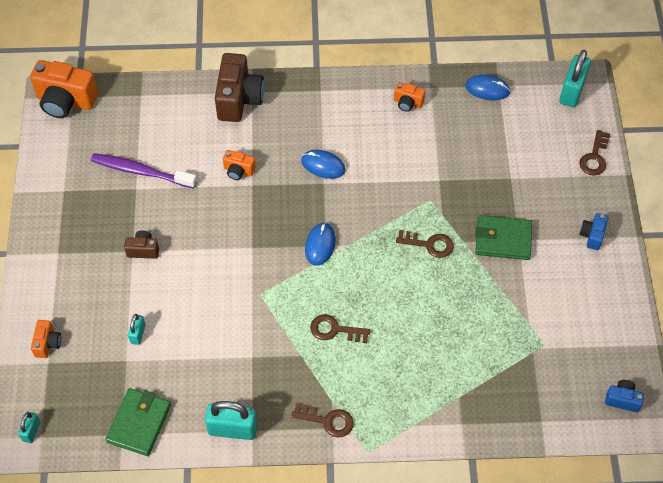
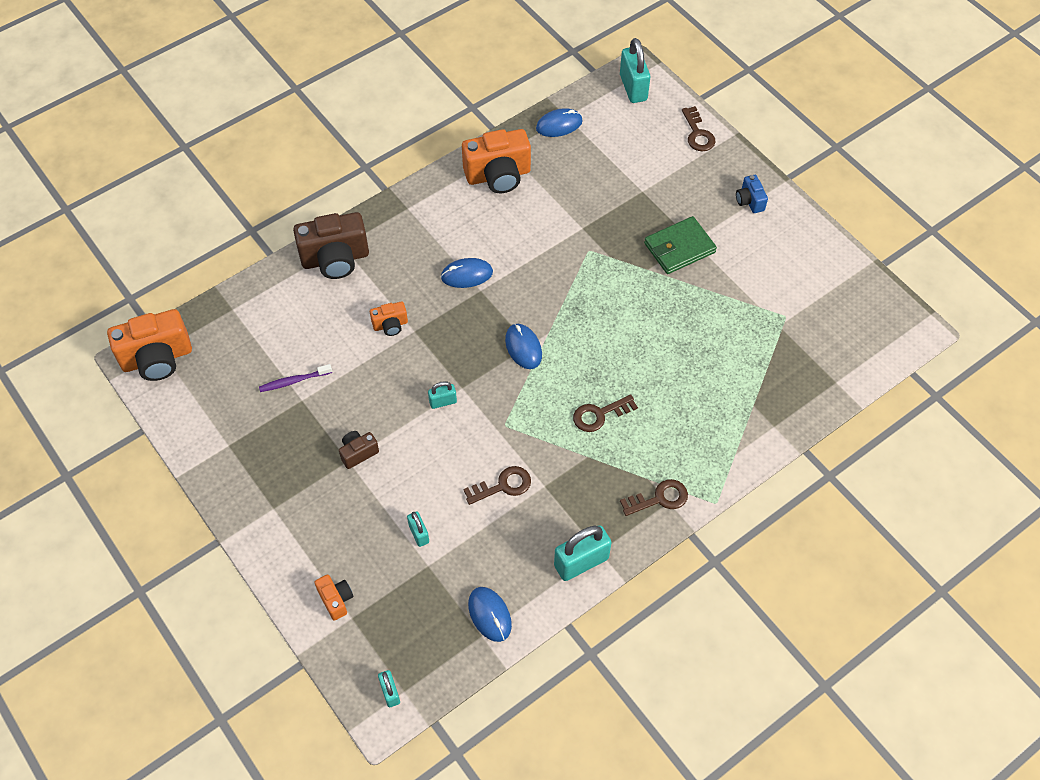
camera: 35 degrees left, 0 degrees up
(139, 423) = (489, 615): green wallet -> blue mouse
(141, 171) = (294, 381): purple toothbrush -> purple toothbrush, size x0.57
(230, 249) = (443, 402): none -> turquoise padlock
(239, 99) = (335, 259): brown camera -> brown camera turned 105 degrees clockwise
(407, 103) = (498, 175): orange camera -> orange camera, size x2.00
(429, 244) = (620, 289): brown key -> brown key (503, 485)
(622, 399) = (883, 323): blue camera -> none

